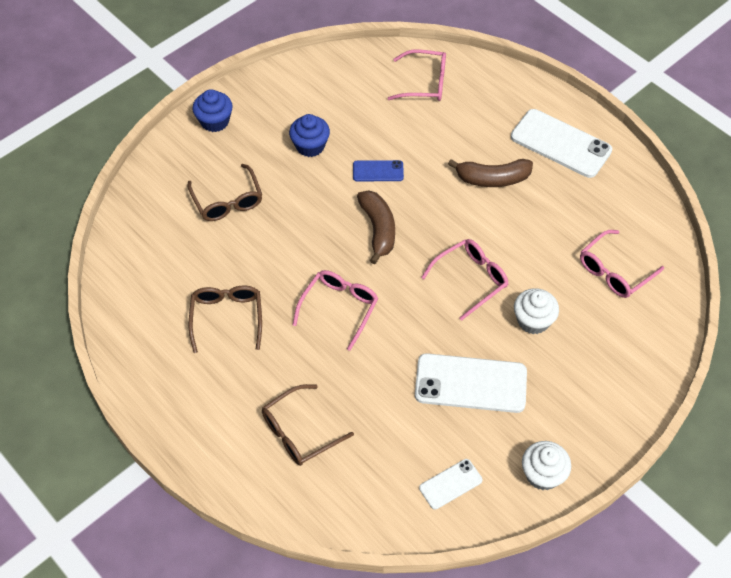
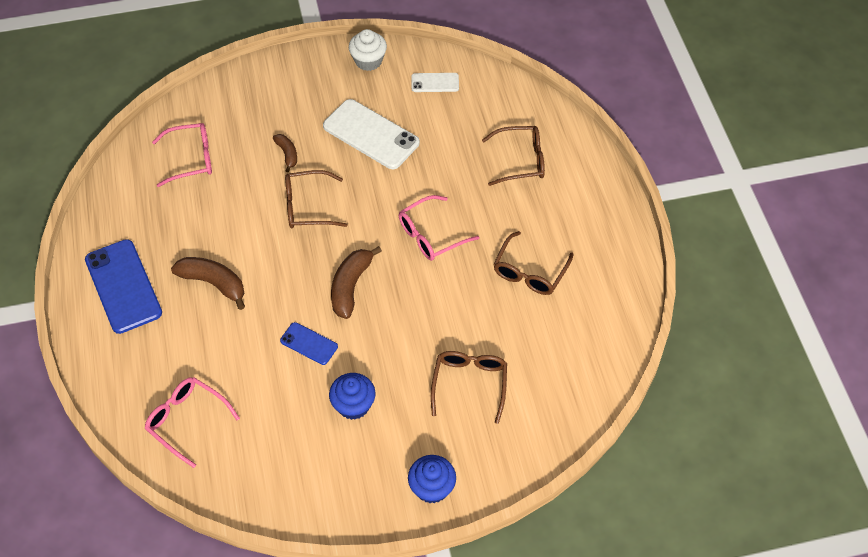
camera: 150 degrees left, 0 degrees up
(471, 279) = (307, 207): pink glasses -> brown glasses
(533, 321) = (287, 154): white cupcake -> brown banana
(560, 144) = (123, 286): white phone -> blue phone

